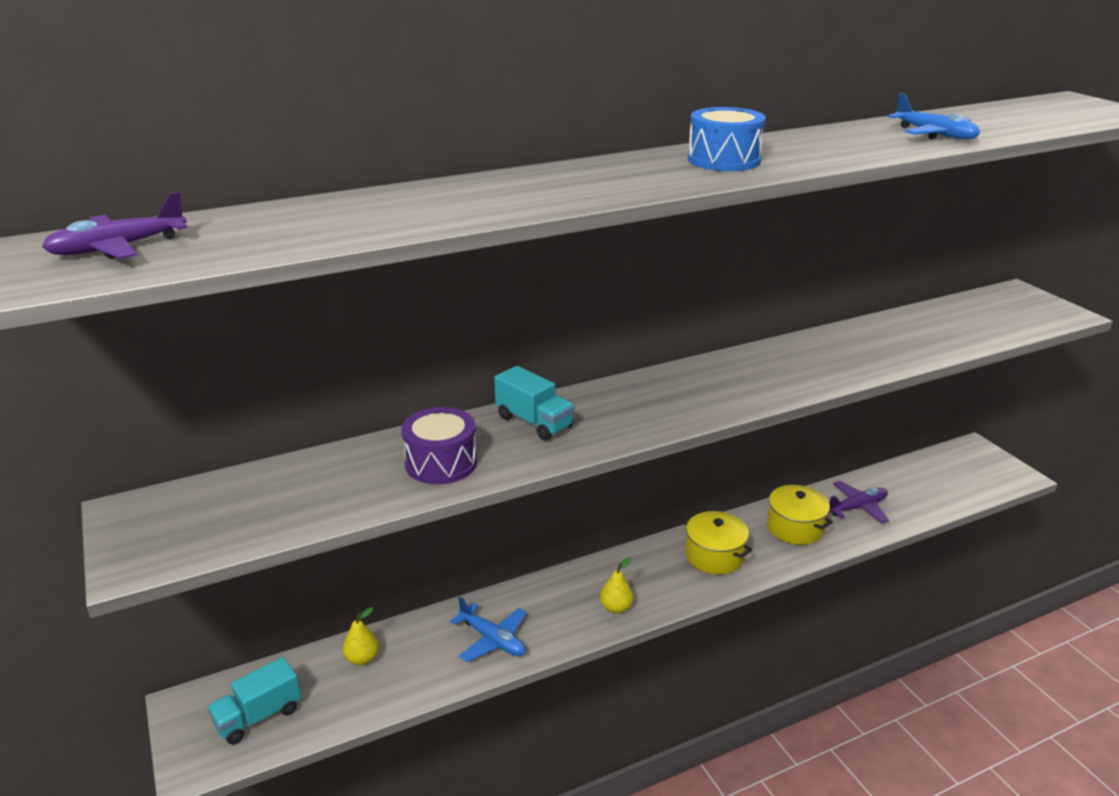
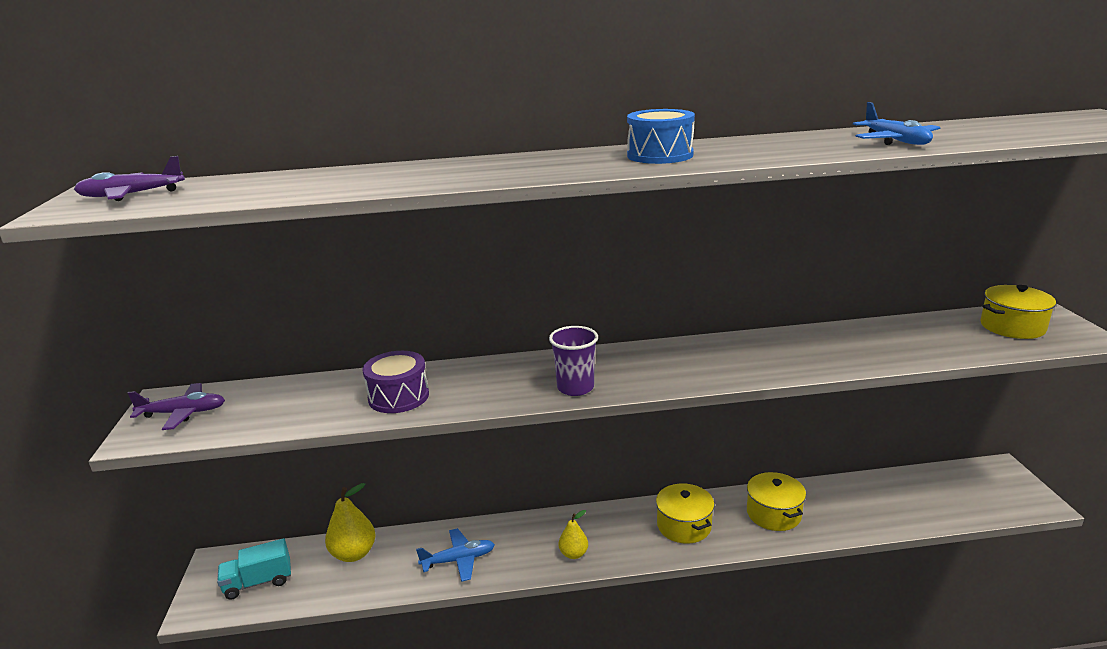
camera: 20 degrees right, 5 degrees down
(362, 658) = (354, 554): yellow pear -> yellow pear, size x1.65
(492, 640) = (459, 560): blue plane -> blue plane turned 75 degrees counterclockwise
(534, 422) = (493, 375): turquoise truck -> none
(635, 425) = (575, 388): none -> purple cup
(857, 507) = (846, 506): purple plane -> purple plane (183, 413)
(1002, 309) = (1012, 327): none -> yellow pot

